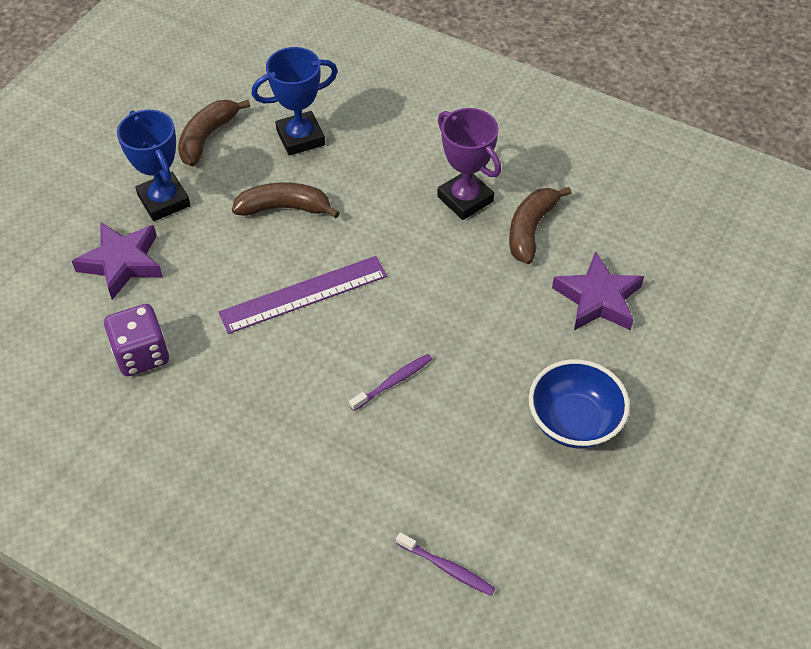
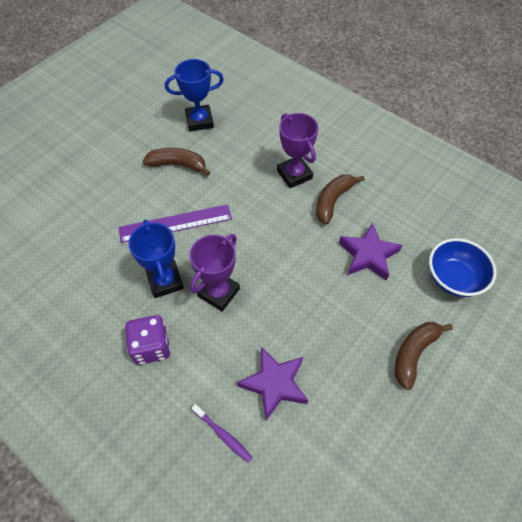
camera: 10 degrees right, 5 degrees up
(122, 263) = (68, 186): purple star -> purple star (274, 384)
(141, 354) = (63, 248): purple dice -> purple dice (151, 347)
(164, 201) = (105, 150): blue trophy -> blue trophy (165, 281)
(207, 137) = (142, 113): brown banana -> brown banana (413, 353)
(393, 382) = (218, 292): purple toothbrush -> purple trophy
(574, 422) = (334, 340): blue bowl -> blue bowl (453, 278)

